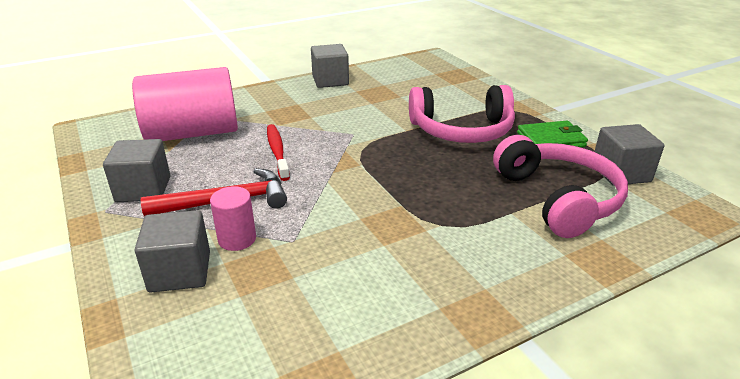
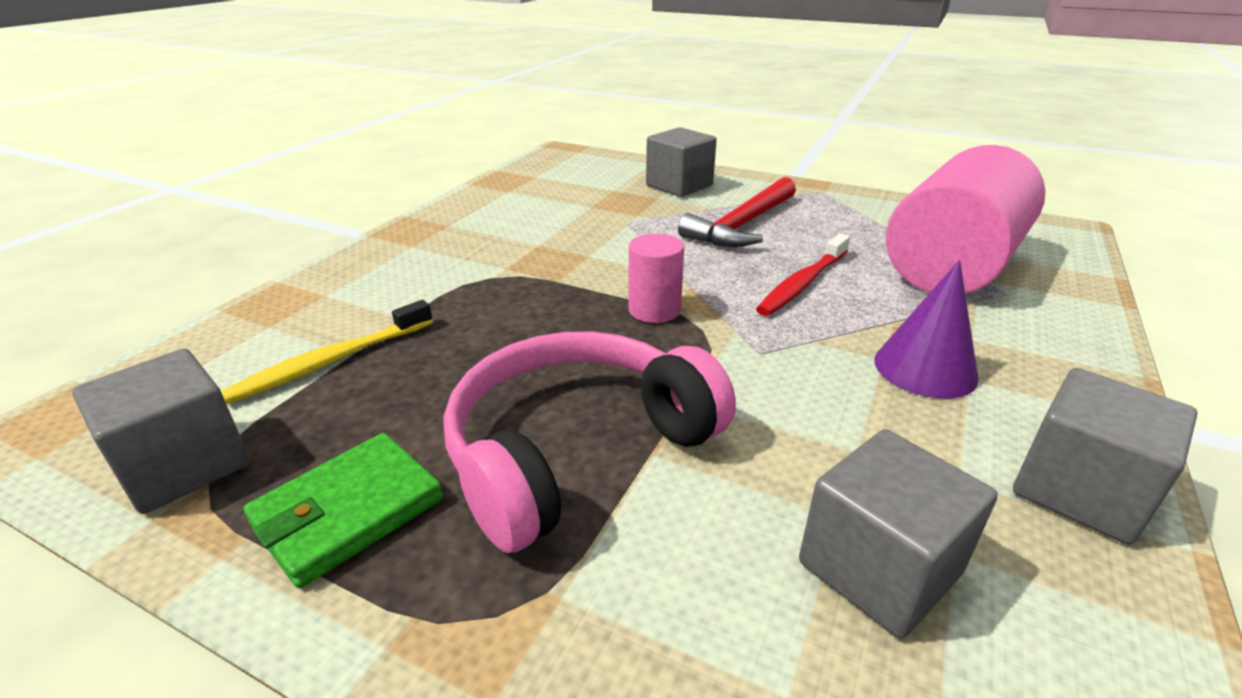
camera: 145 degrees right, 0 degrees up
(143, 189) = (835, 209): grey cube -> grey cube (879, 568)
(237, 239) = (676, 209): pink cylinder -> pink cylinder (654, 310)
(277, 152) = (802, 283): red toothbrush -> red toothbrush turned 90 degrees clockwise
(305, 110) = (925, 368): none -> purple cone
(558, 198) = (331, 361): pink headphones -> yellow toothbrush

